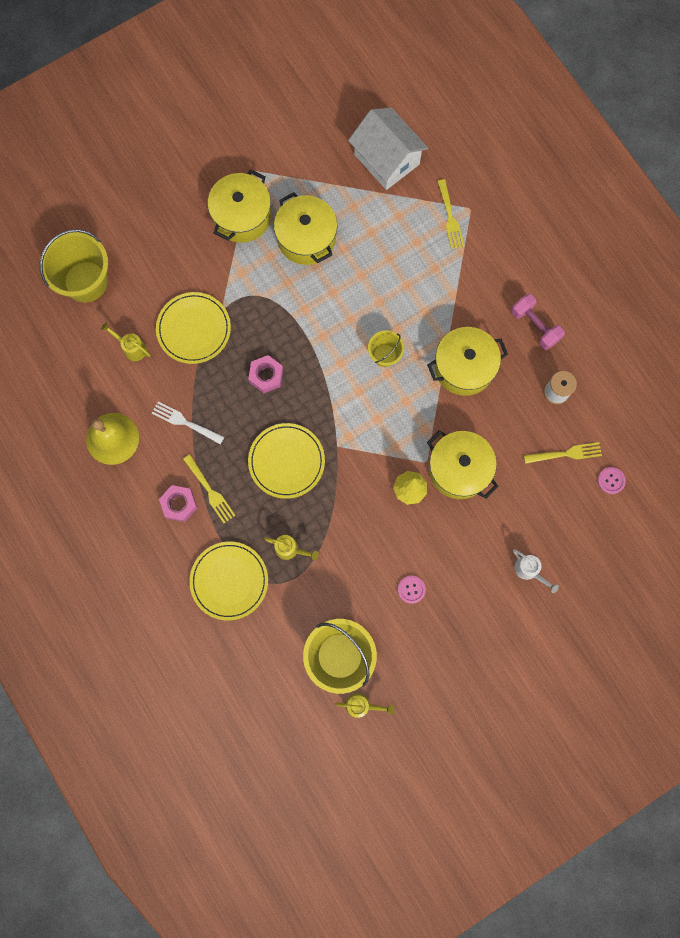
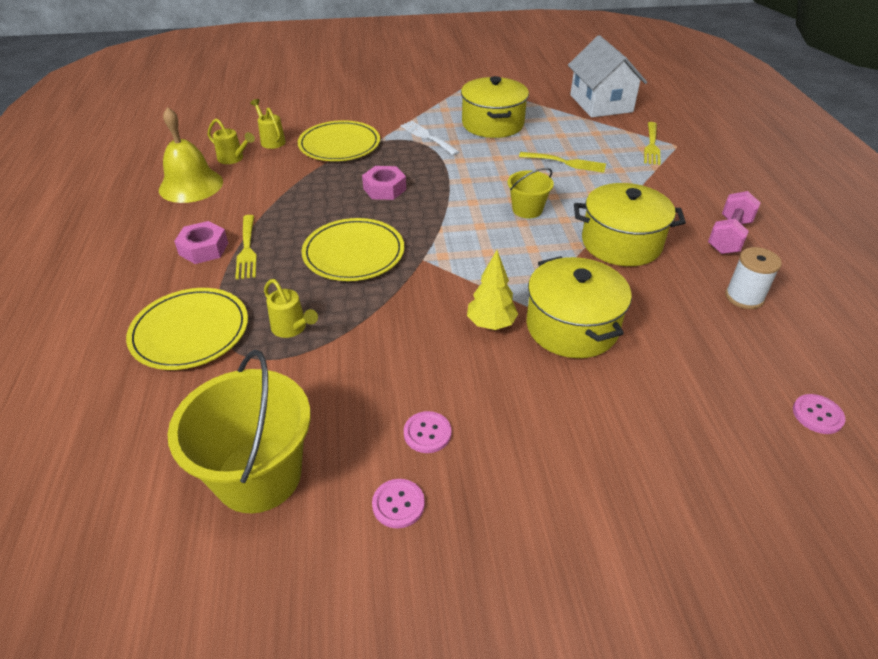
camera: 25 degrees right, 35 degrees down
(86, 281) = (272, 100): yellow bucket -> none
(185, 422) = (273, 195): white fork -> white fork (428, 137)
(242, 216) = (440, 101): yellow pot -> none
(361, 705) = (236, 566): yellow watering can -> yellow watering can (233, 159)
(418, 638) = (398, 504): none -> pink button
(529, 571) = (637, 482): white watering can -> none
(534, 326) = (728, 236): pink dumbbell -> pink dumbbell turned 45 degrees clockwise
(565, 454) = (743, 361): yellow fork -> yellow fork (565, 162)

